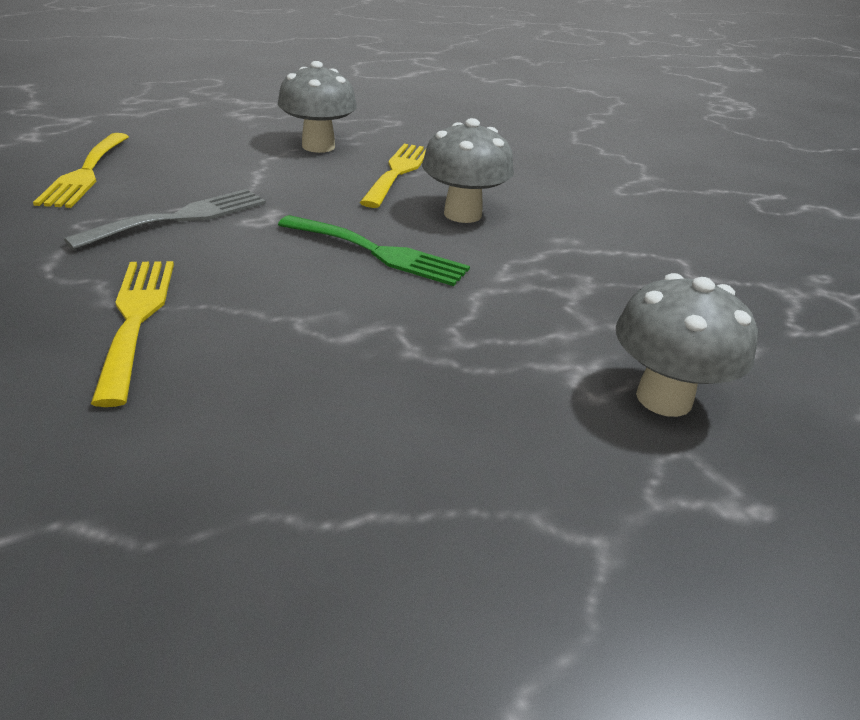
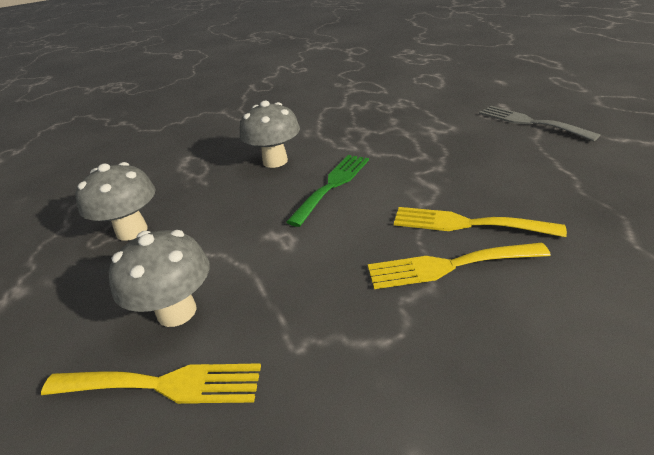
camera: 80 degrees left, 0 degrees up
(181, 218) = (283, 281): grey fork -> grey fork (529, 122)
(398, 172) = (200, 188): yellow fork -> yellow fork (466, 224)
(664, 398) = (446, 115): grey mushroom -> grey mushroom (177, 312)

